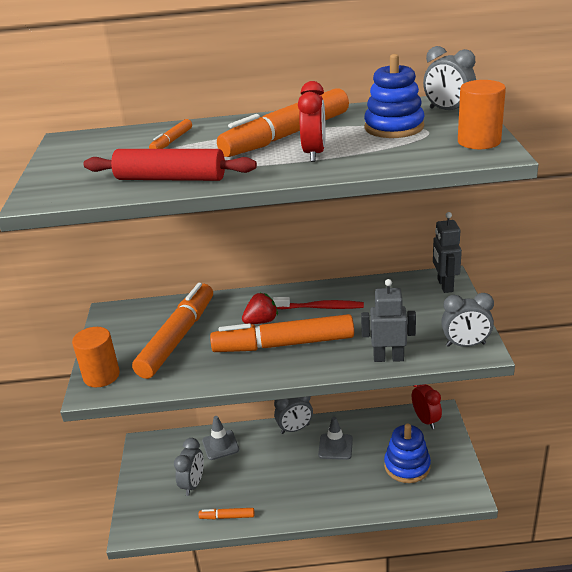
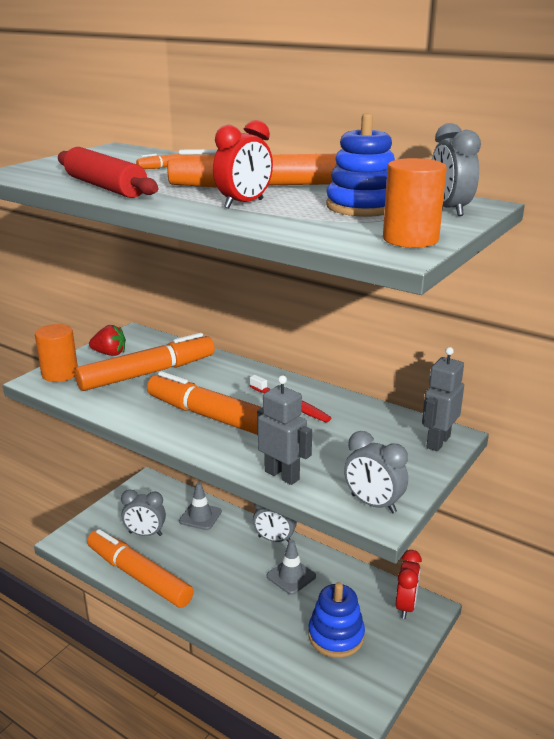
camera: 35 degrees right, 5 degrees down
(193, 484) = (145, 534): grey clock -> grey clock turned 45 degrees clockwise
(227, 517) = (139, 576): orange marker -> orange marker, size x2.31
(261, 321) = (226, 391): red strawberry -> red strawberry (110, 353)

